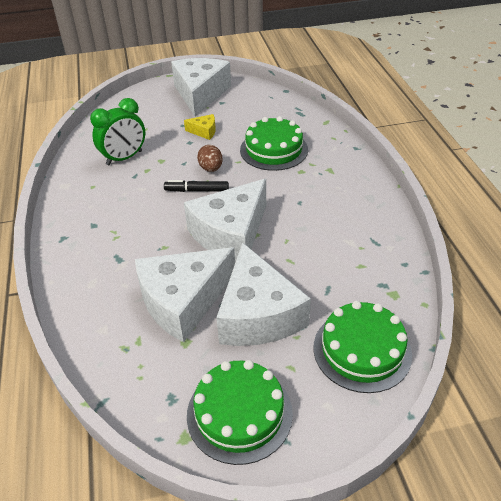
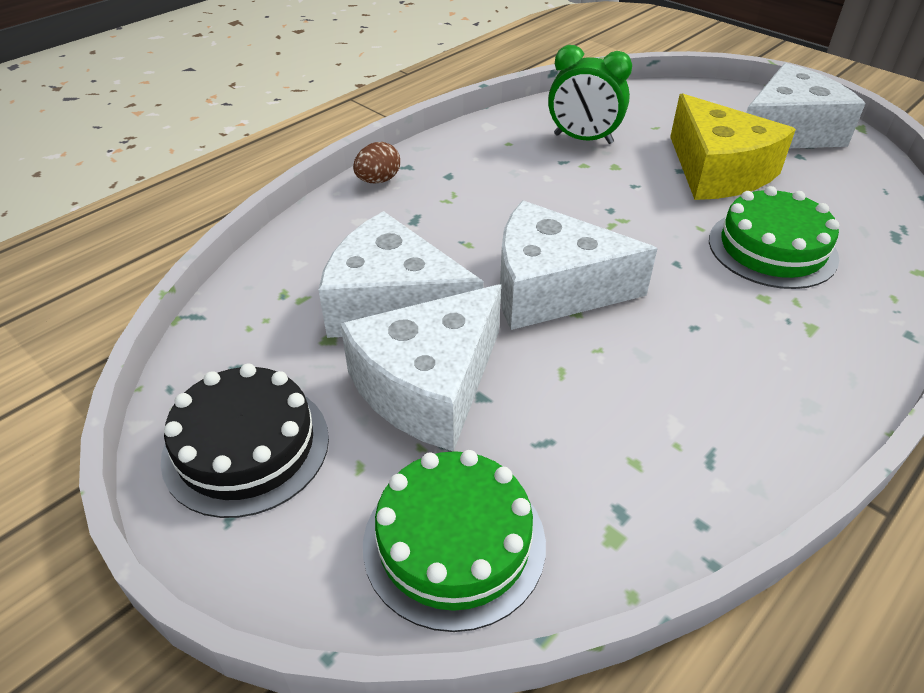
camera: 55 degrees right, 0 degrees up
(197, 190) = (597, 220): black marker -> none
(204, 131) = (718, 171): yellow cheese -> yellow cheese, size x2.34
(211, 168) = (653, 211): brown egg -> brown egg (378, 180)
(239, 413) = (246, 447): green cake -> black cake

